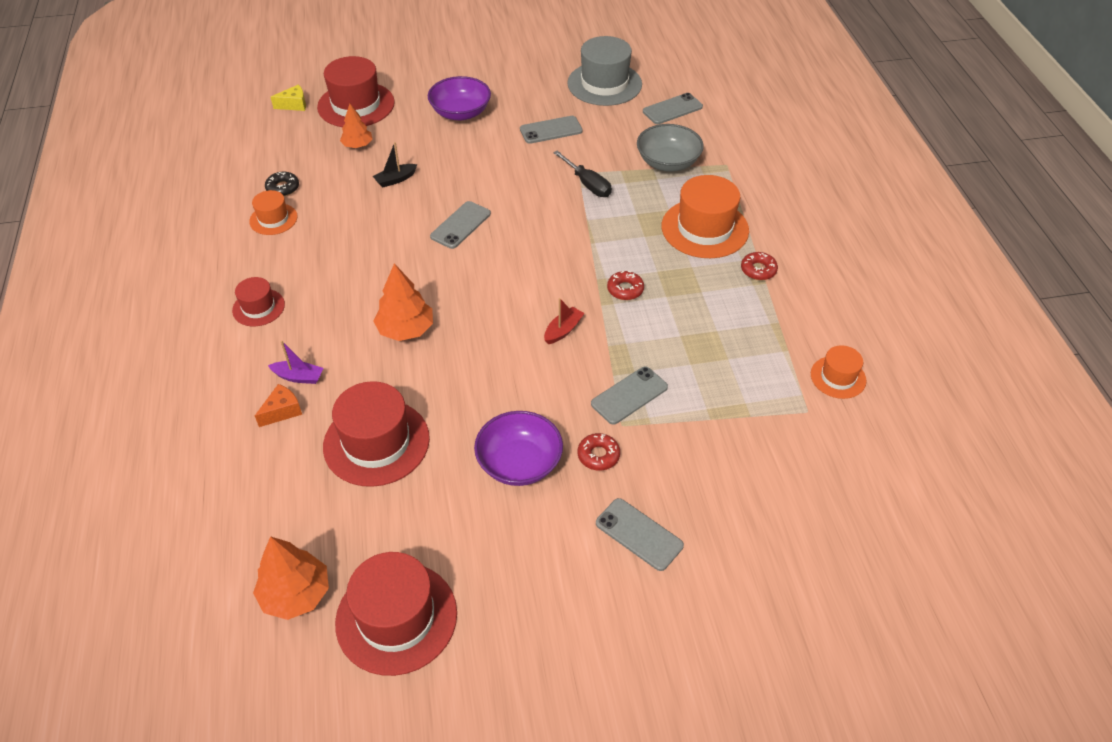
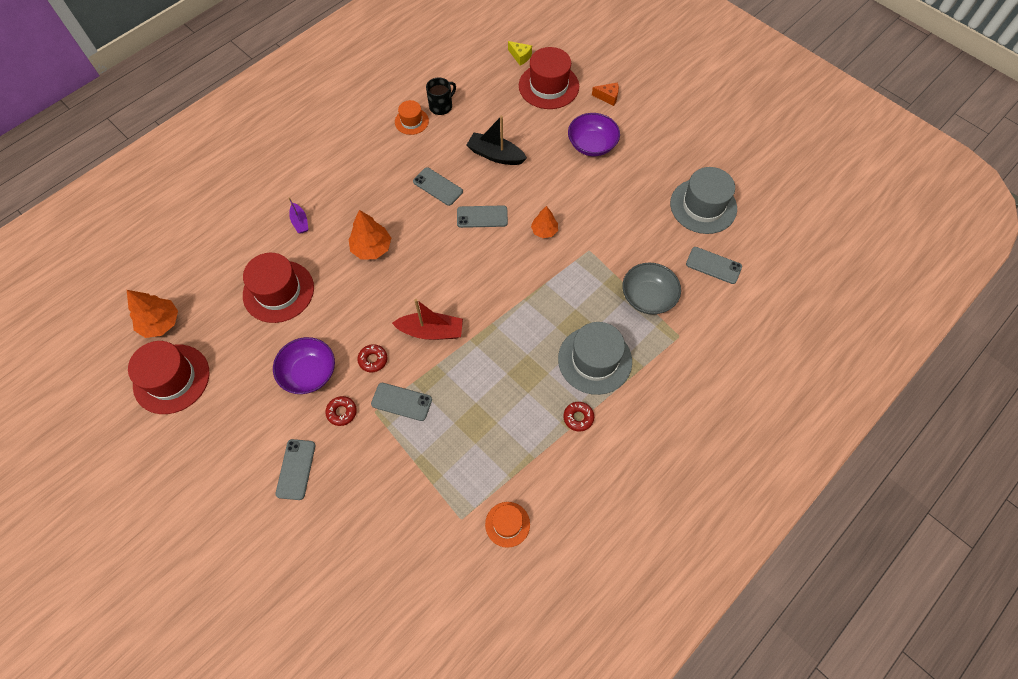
camera: 55 degrees right, 15 degrees up
(258, 307) = (337, 166): red hat -> none
(282, 411) = (271, 232): orange cheese -> orange cheese (607, 97)
(283, 188) = (441, 106): black donut -> black mug
(357, 145) = (511, 114): orange tree -> orange tree (544, 231)
(395, 179) = (495, 155): black boat -> black boat, size x1.72
(551, 130) = (620, 206): grey phone -> grey phone (437, 186)
(563, 330) = (431, 331): red boat -> red boat, size x1.72
(588, 184) = (581, 262): black screwdriver -> none
(625, 289) = (494, 345): red donut -> red donut (373, 360)
(705, 228) = (595, 360): orange hat -> grey hat

